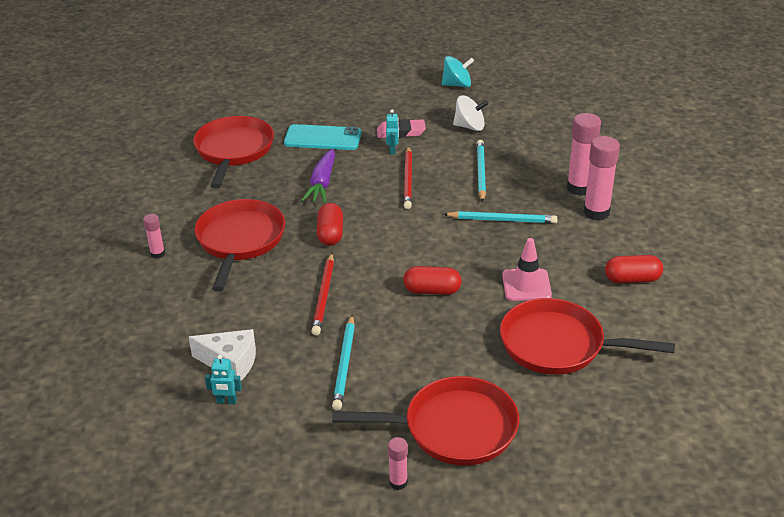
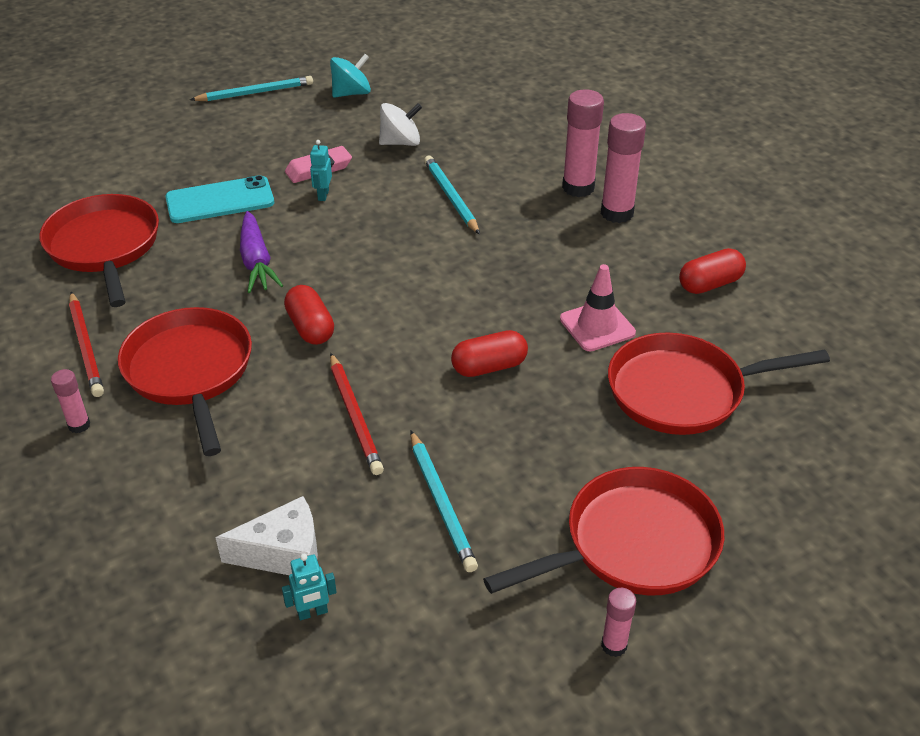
camera: 25 degrees left, 5 degrees up
(392, 150) = (323, 195): turquoise robot -> turquoise robot turned 150 degrees counterclockwise
(408, 179) = (366, 228): red pencil -> red pencil (86, 346)
(502, 220) = (515, 251): turquoise pencil -> turquoise pencil (255, 93)

